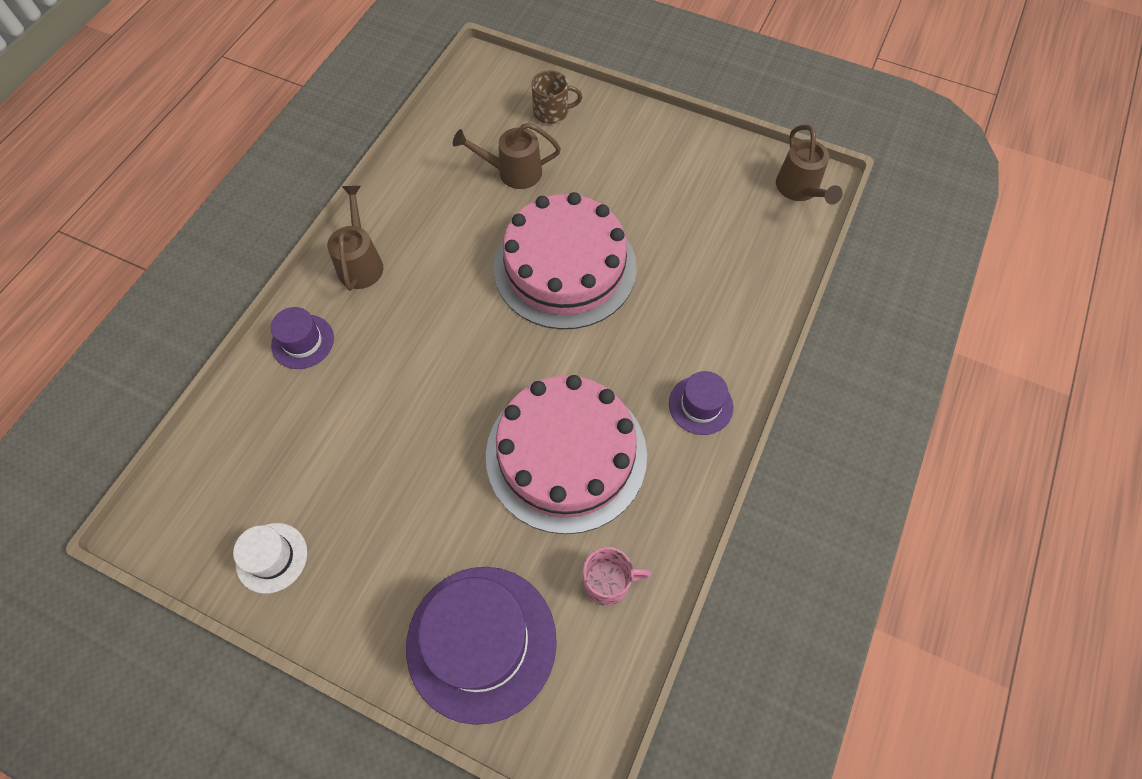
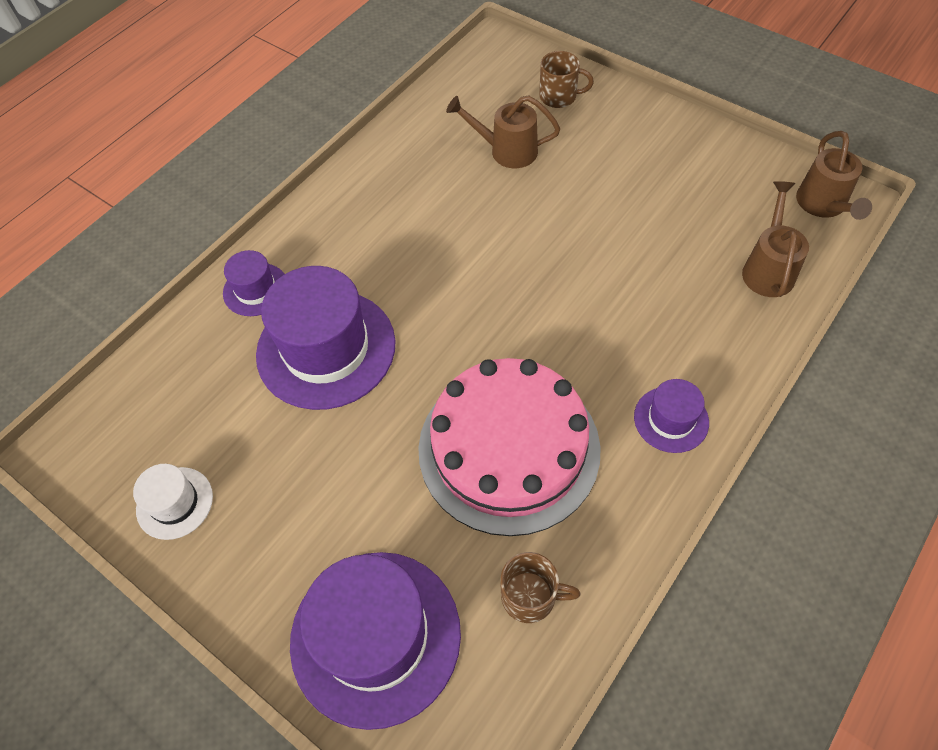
camera: 15 degrees right, 5 degrees down
(361, 262) = (331, 220): brown watering can -> brown watering can (768, 268)
(382, 389) = (326, 348): none -> purple hat
(565, 267) = (544, 252): pink cake -> none
(607, 582) = (530, 596): pink mug -> brown mug

